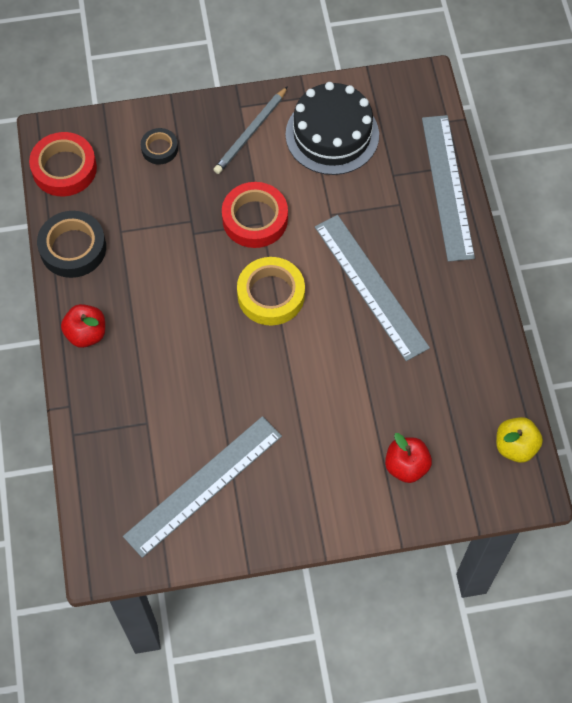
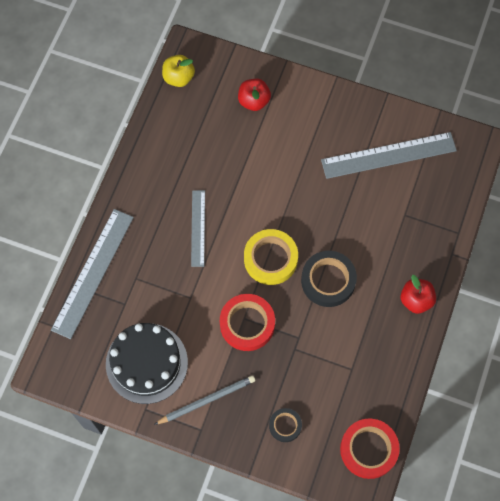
camera: 150 degrees left, 5 degrees up
(73, 248) = (394, 374): black tape -> black tape (328, 281)
(371, 286) = (198, 228): grey ruler -> grey ruler, size x0.59

